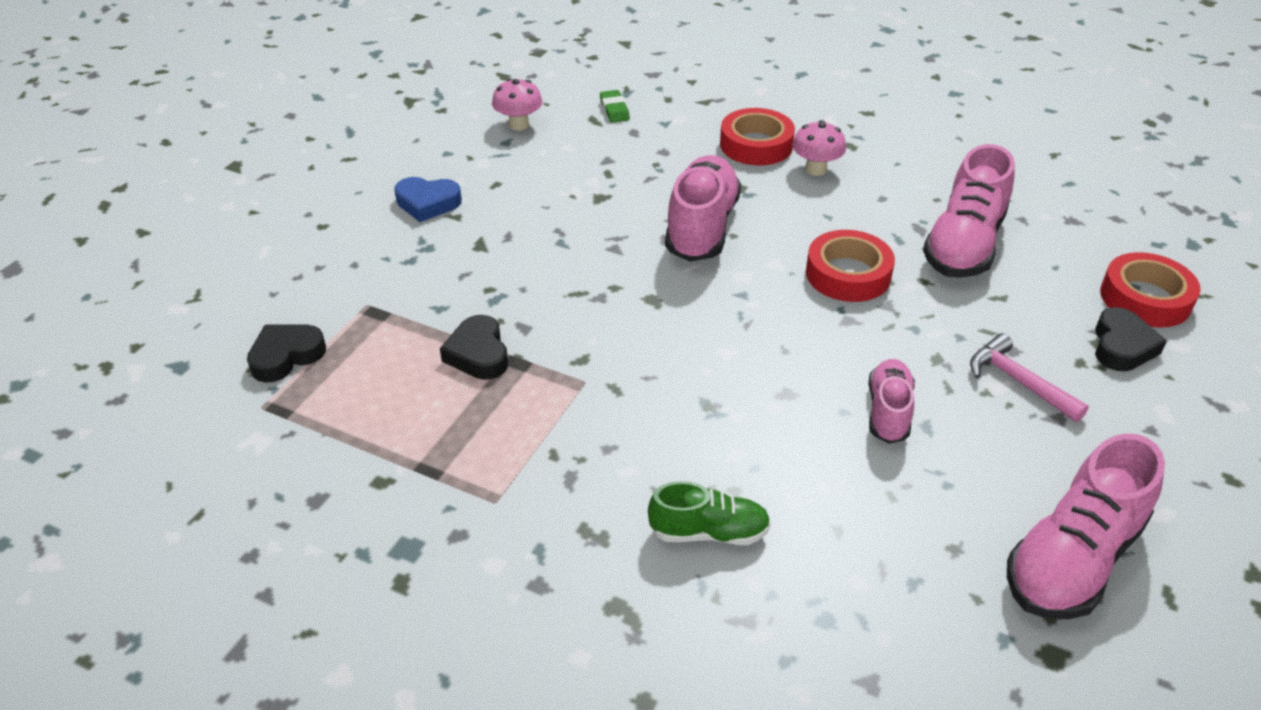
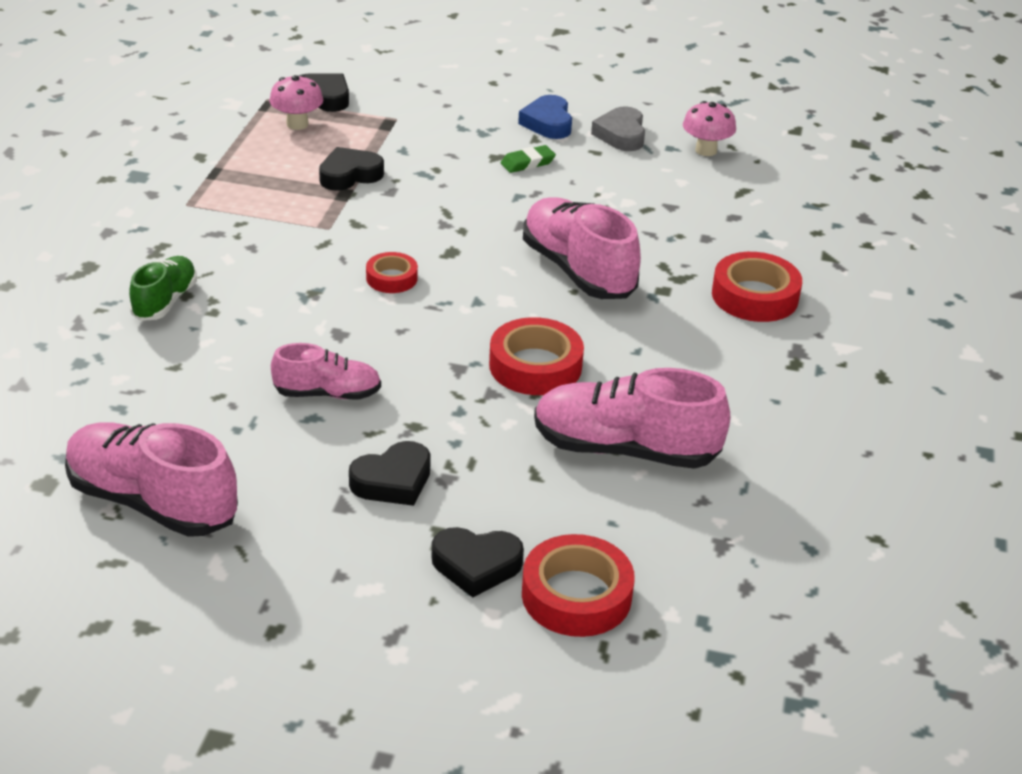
camera: 75 degrees right, 5 degrees down
(471, 164) = (621, 135): none -> grey heart
(614, 110) = (770, 201): green eraser -> green eraser (527, 163)
(692, 345) = (391, 278): none -> red tape
(701, 227) = (578, 271): pink shoe -> pink shoe turned 120 degrees counterclockwise
(708, 532) = (165, 301): green shoe -> green shoe turned 150 degrees counterclockwise
(815, 169) = (727, 339): pink mushroom -> pink mushroom (297, 124)
(1018, 382) = (393, 481): pink hammer -> black heart

